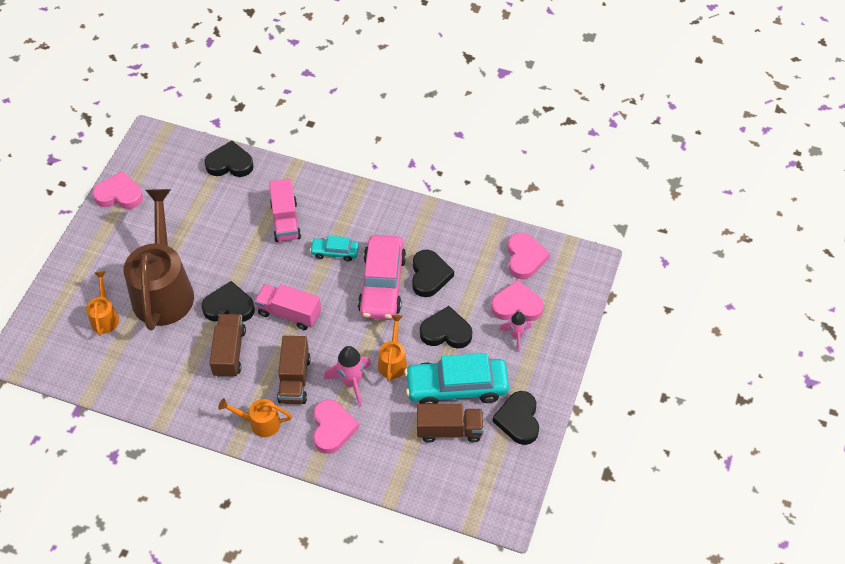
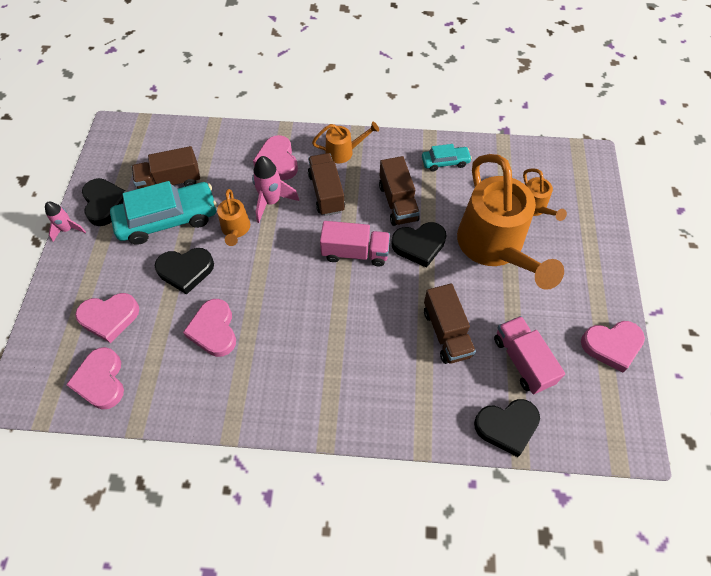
camera: 165 degrees right, 5 degrees up
(164, 289) = (494, 247): brown watering can -> orange watering can
(241, 232) = (446, 332): none -> brown truck
(285, 221) = (401, 360): pink truck -> pink truck (522, 361)
(335, 252) = (330, 333): turquoise car -> turquoise car (445, 162)
(382, 284) = (265, 307): pink car -> none
(429, 275) = (214, 330): black heart -> pink heart
(516, 336) = (109, 283): pink rocket -> pink rocket (68, 229)

